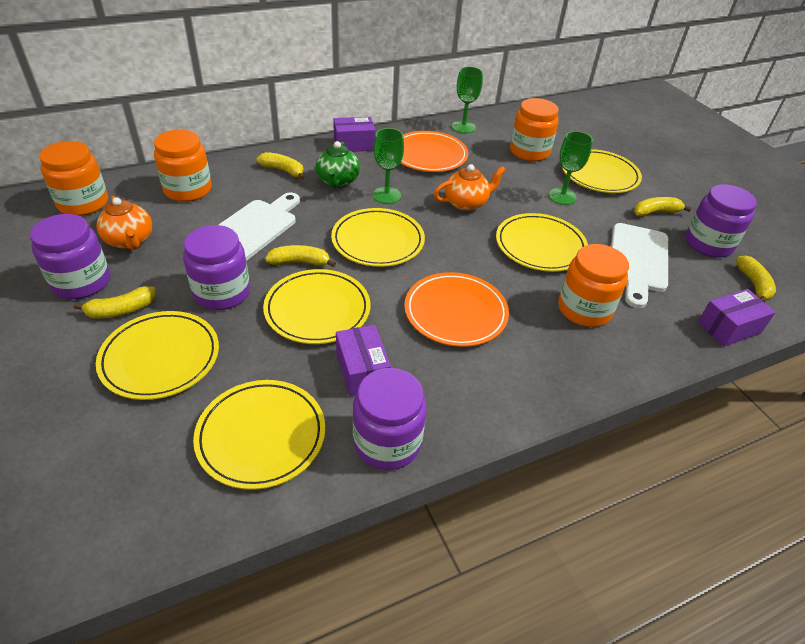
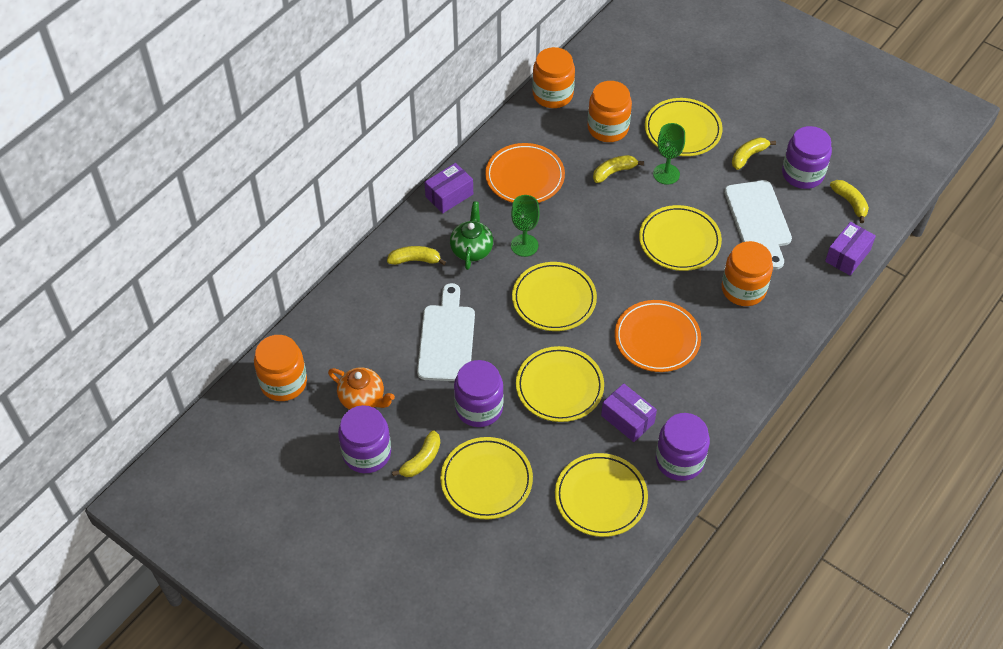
camera: 25 degrees left, 10 degrees up
(188, 190) = (355, 323): orange jar -> orange jar (552, 95)
(300, 262) = (512, 351): yellow banana -> yellow banana (614, 172)
(338, 181) = (472, 249): green teapot -> green teapot turned 150 degrees counterclockwise
(463, 127) = (529, 121): green goblet -> none
(466, 203) = (595, 222): orange teapot -> none

